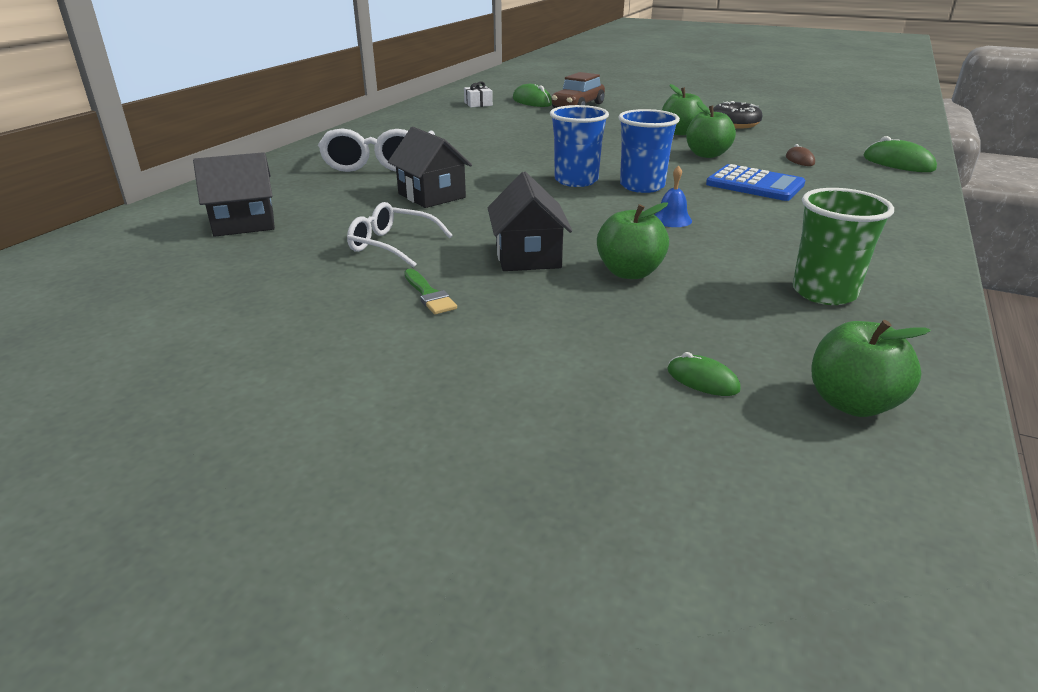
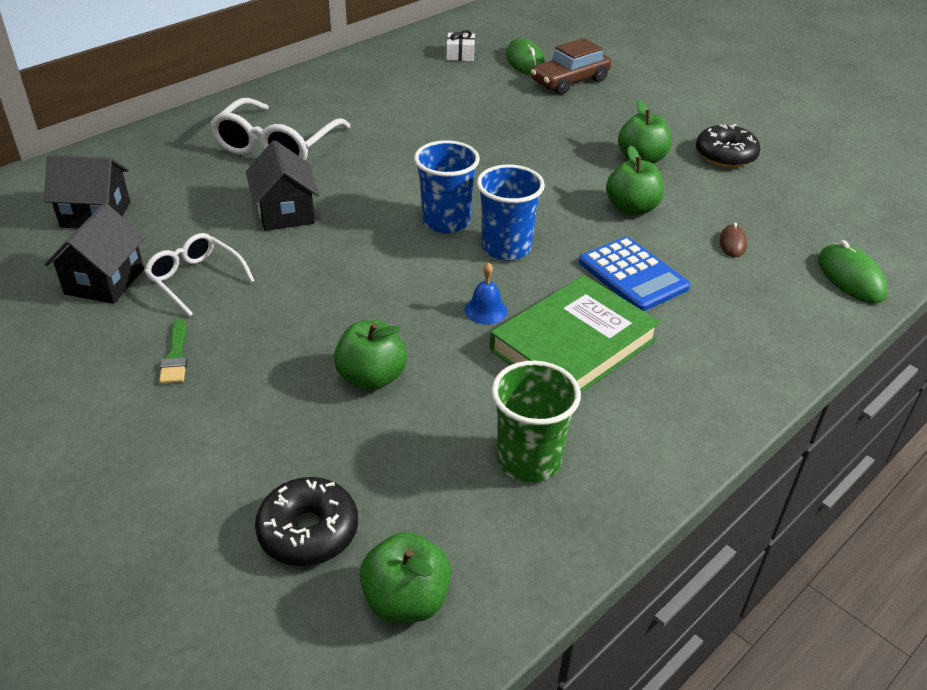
camera: 20 degrees right, 10 degrees up
(528, 256) = (300, 328): black house -> black house (105, 281)
(702, 380) = (308, 531): green mouse -> black donut
(764, 225) = (573, 345): none -> green book

